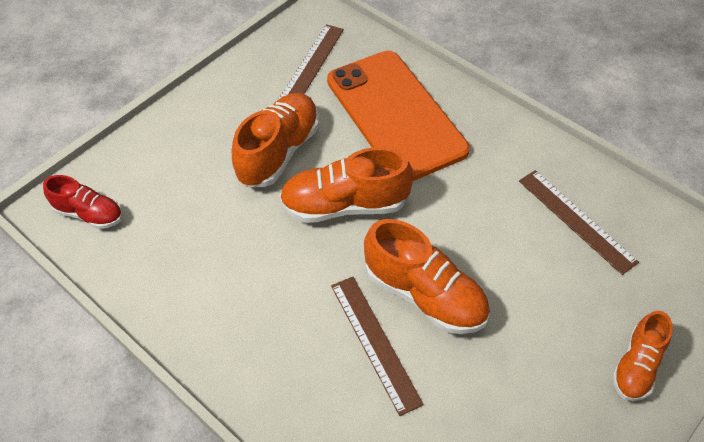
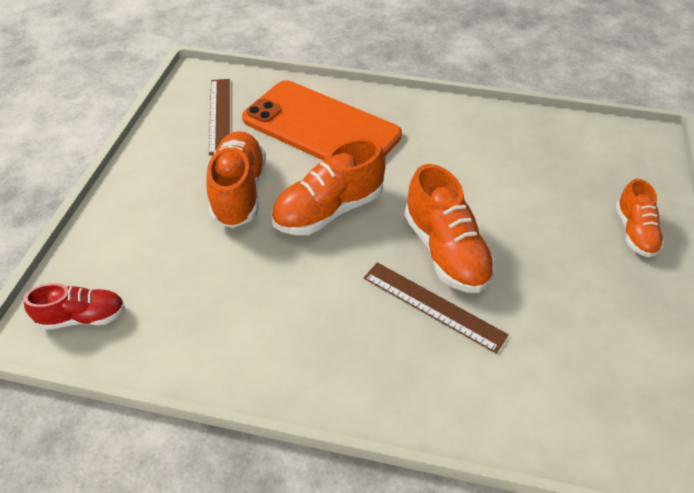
camera: 30 degrees left, 5 degrees down
(424, 295) = (445, 251): orange shoe -> orange shoe turned 60 degrees clockwise
(576, 220) = (516, 150): brown ruler -> none

